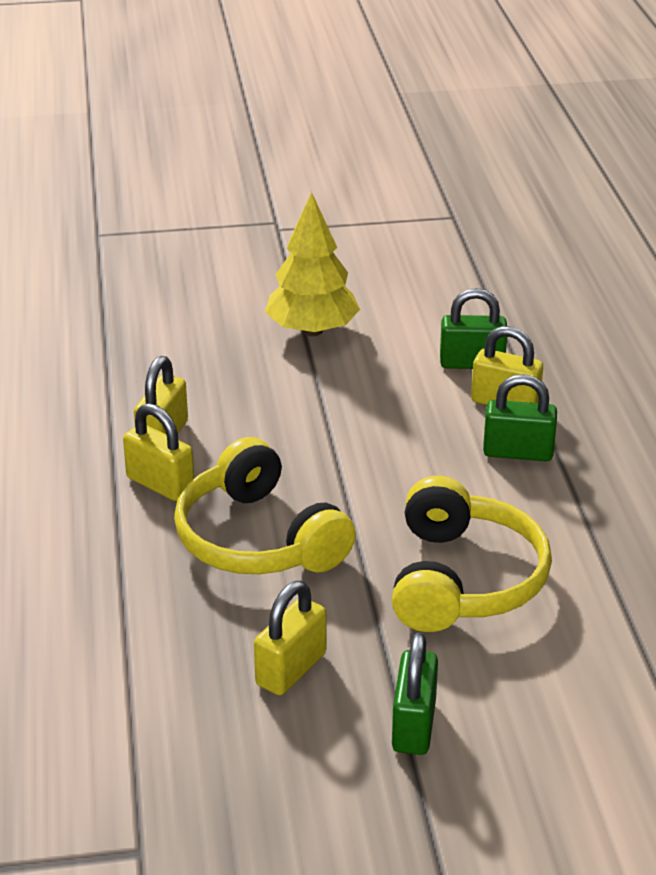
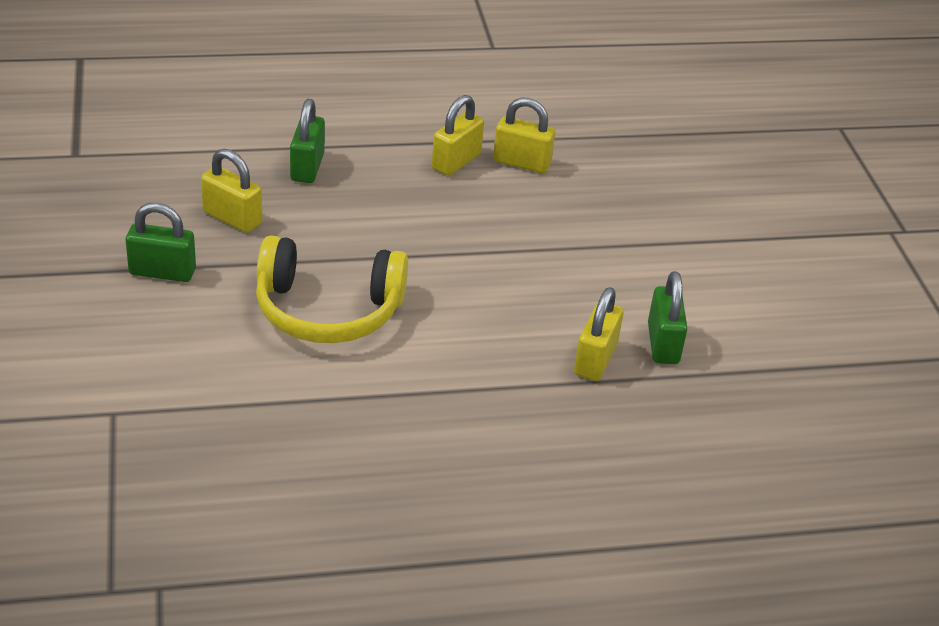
camera: 85 degrees right, 5 degrees up
(258, 539) = (385, 207): yellow headphones -> none
(312, 330) = (701, 246): yellow tree -> none
(518, 452) = (512, 360): green padlock -> green padlock (307, 167)

